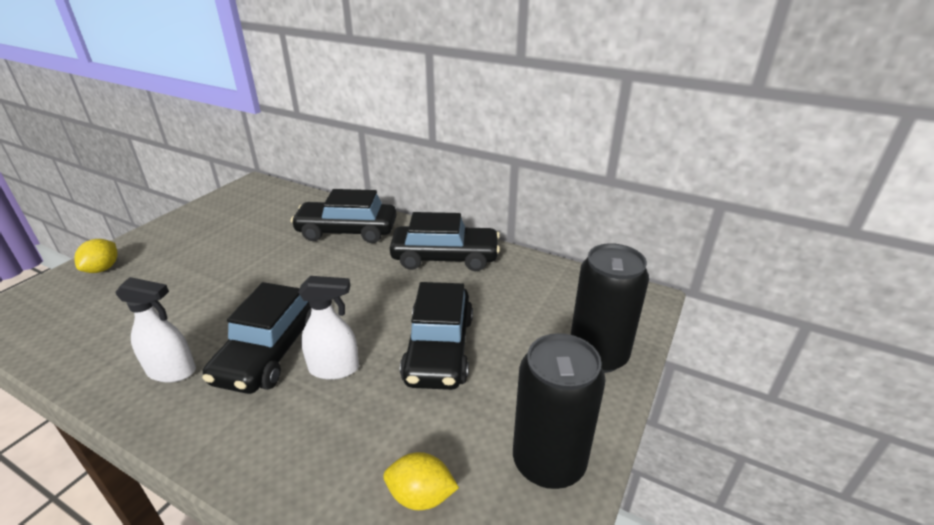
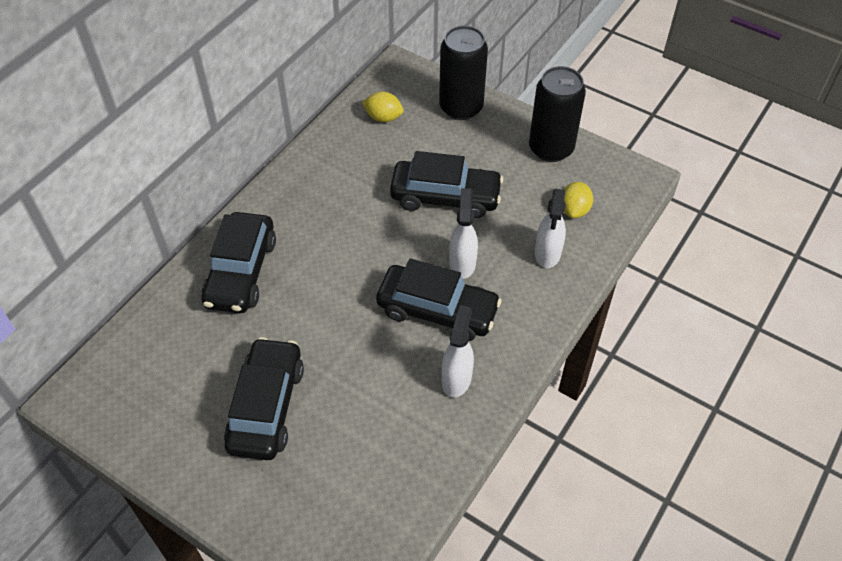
camera: 85 degrees left, 20 degrees up
(103, 269) = (272, 511): yellow lemon -> yellow lemon (383, 117)
(337, 459) = (547, 253): none -> white spray bottle
(445, 257) = (314, 187): black car -> black car (266, 407)

